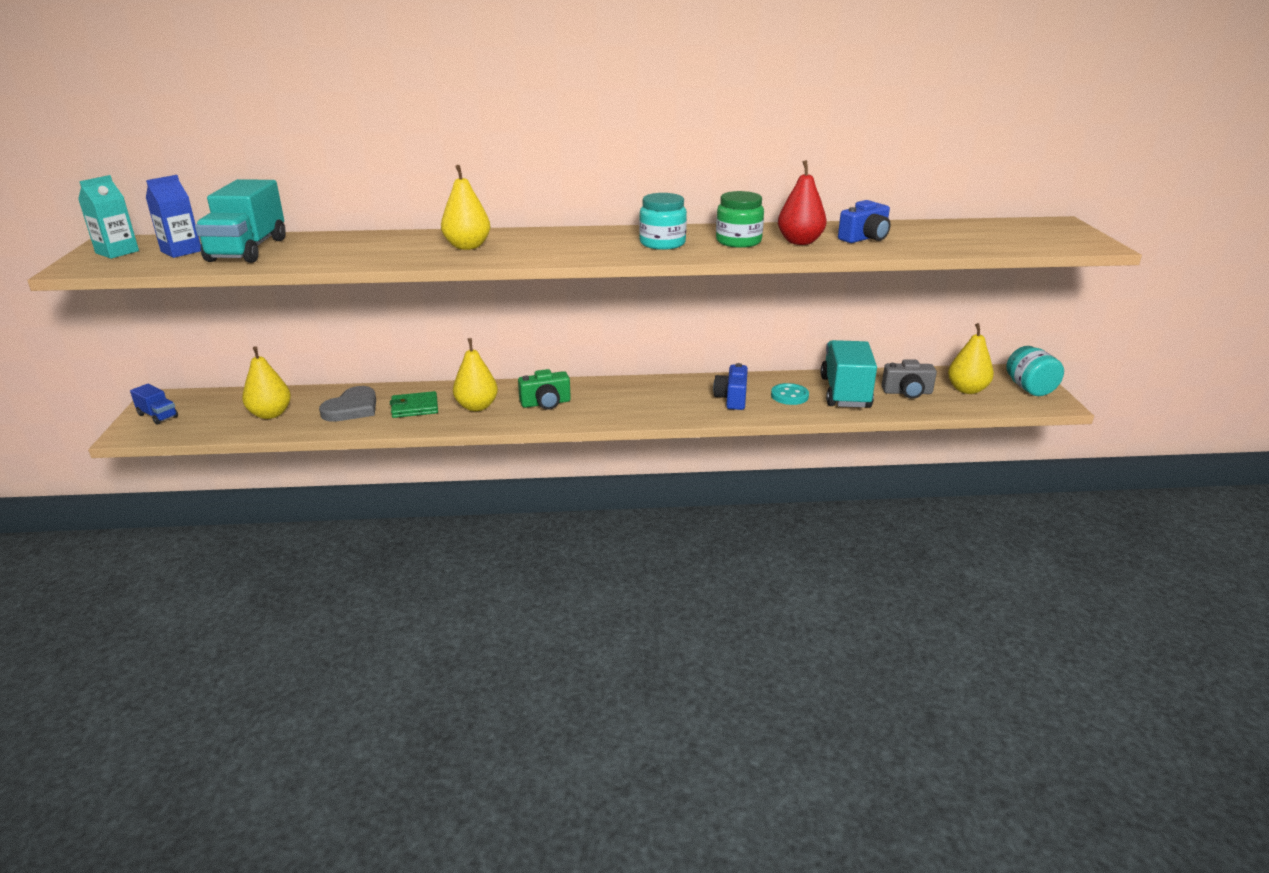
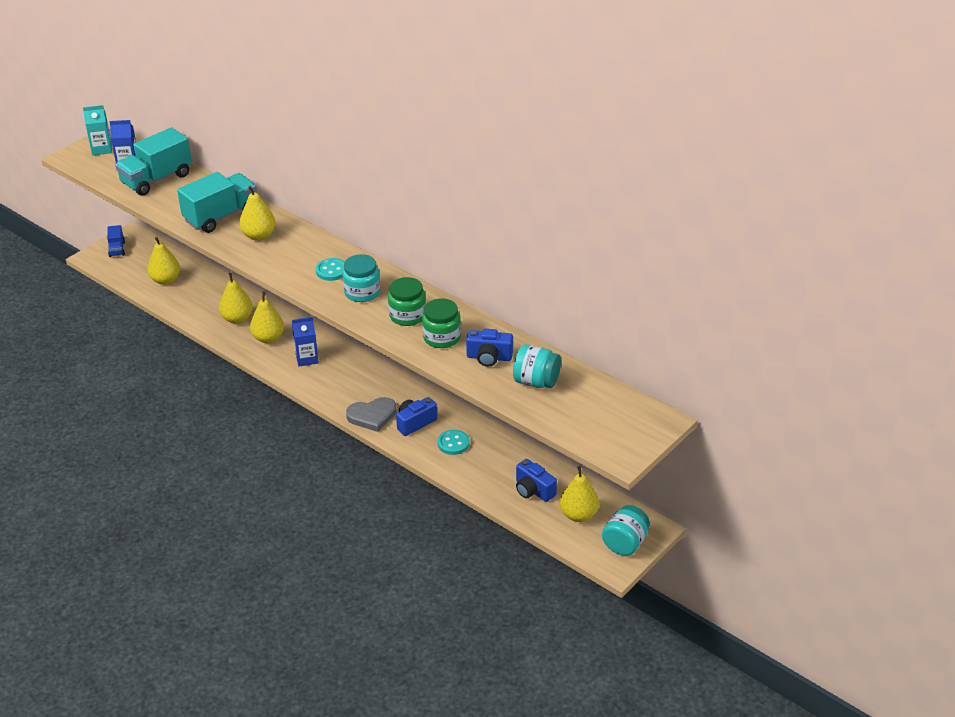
camera: 45 degrees right, 10 degrees up
(352, 408) = (207, 299): grey heart -> grey heart (372, 416)
(414, 407) = (237, 318): green wallet -> yellow pear
(546, 403) = (307, 358): green camera -> blue carton
(599, 242) = (332, 271): none -> turquoise button
(800, 242) = (442, 338): red pear -> green jar
(845, 392) = (493, 463): turquoise truck -> turquoise truck (221, 216)
(907, 392) = (533, 490): grey camera -> blue camera
(933, 236) = (536, 382): none -> turquoise jar

